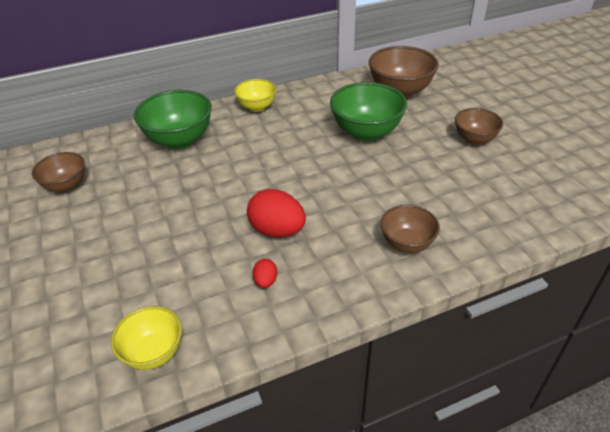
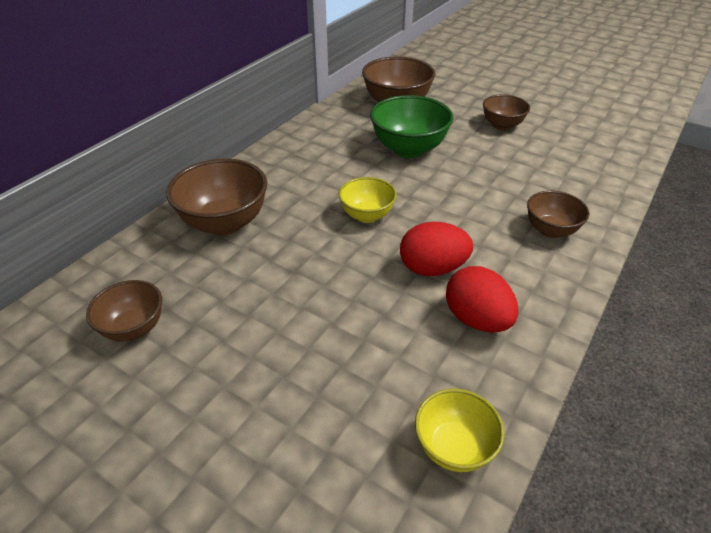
camera: 35 degrees left, 0 degrees up
(179, 140) = (225, 223): green bowl -> brown bowl
(257, 107) = (274, 161): yellow bowl -> yellow bowl (367, 215)
(265, 281) = (477, 319): red egg -> red egg, size x2.05

